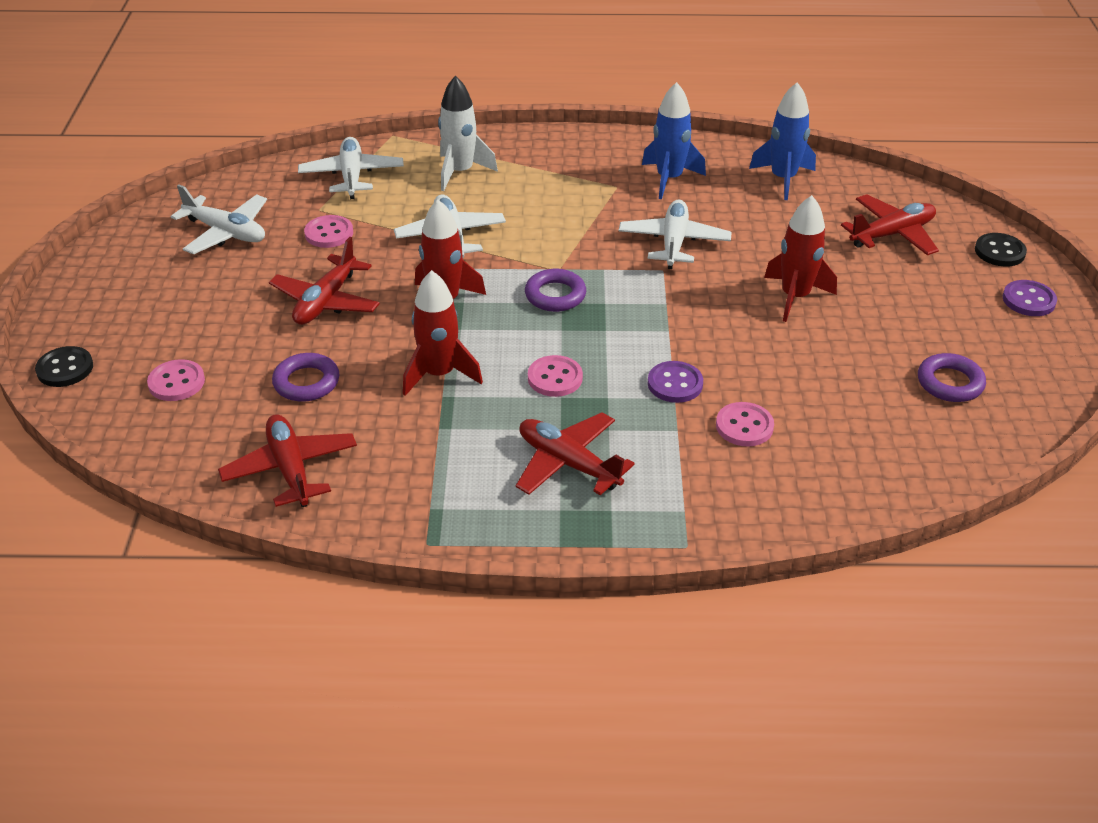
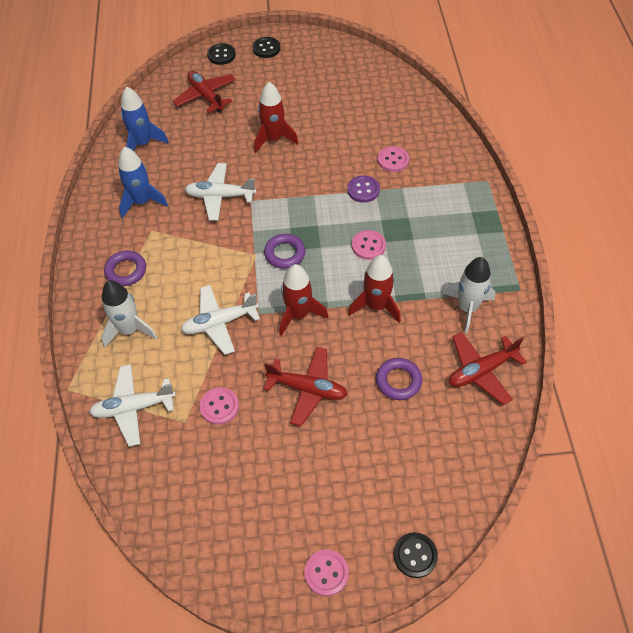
camera: 95 degrees left, 15 degrees up
(176, 382) = (414, 466): pink button -> pink button (326, 573)
(226, 232) = (222, 487): white plane -> none
(407, 472) = (467, 308): none -> white rocket
(568, 463) = (441, 233): red plane -> none
(950, 383) = (341, 82): purple ring -> purple ring (126, 271)
(1028, 300) = (266, 48): purple button -> black button

